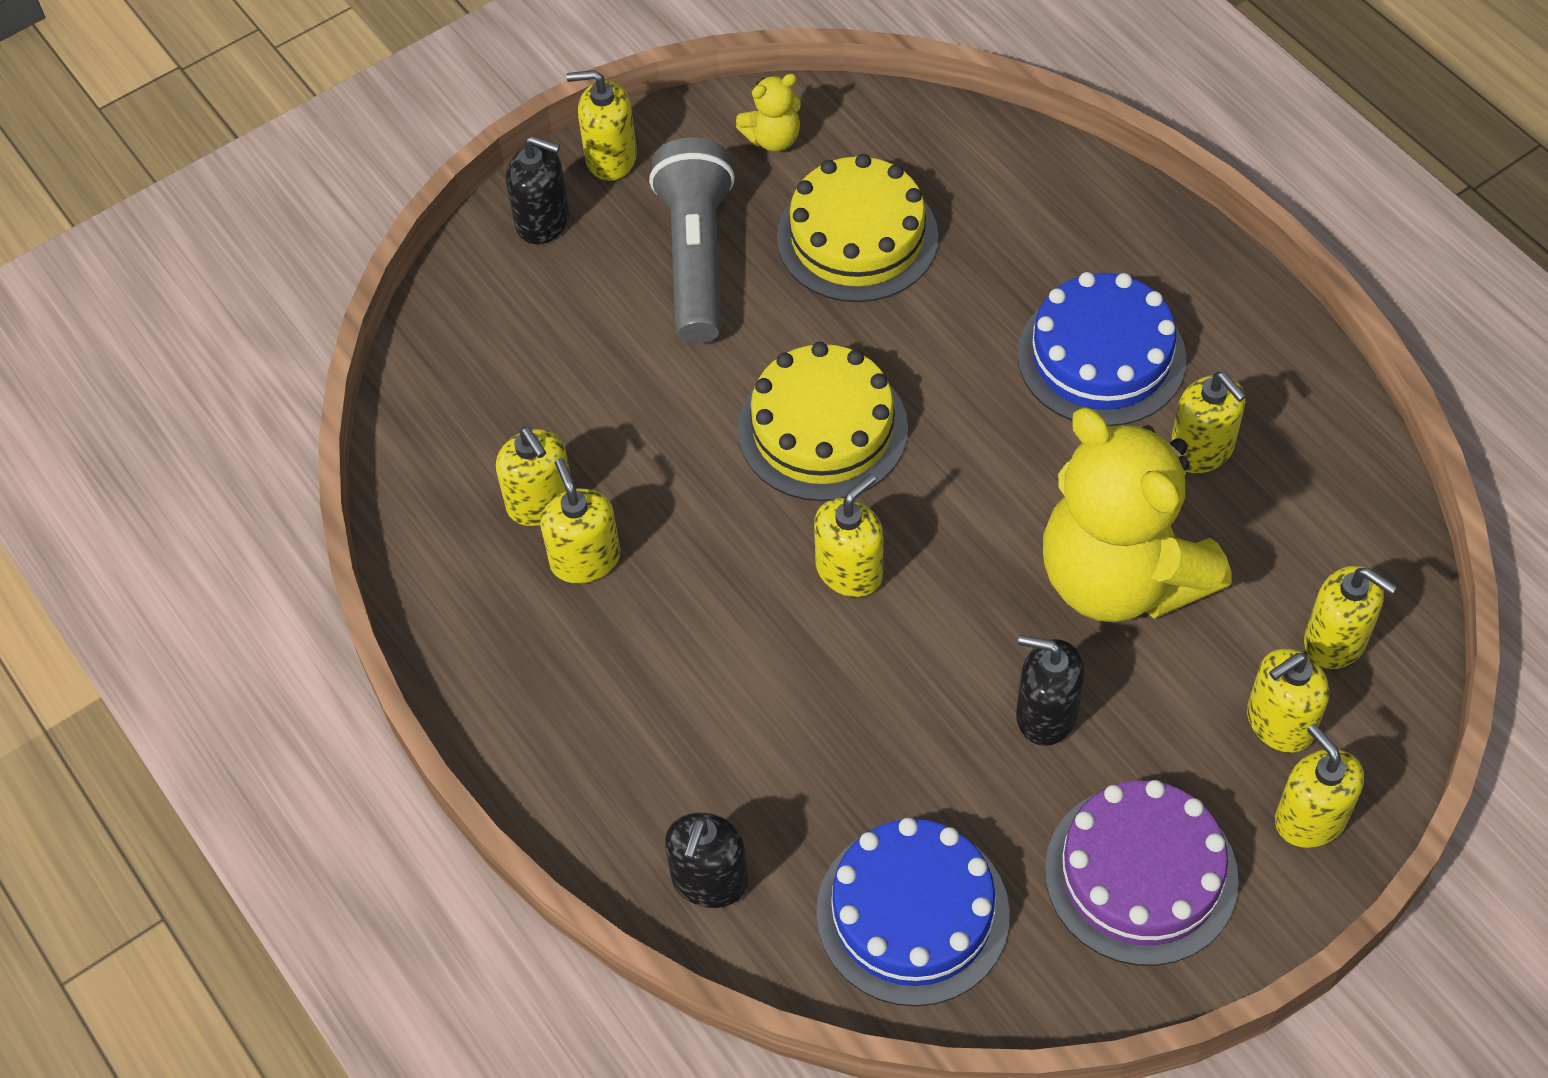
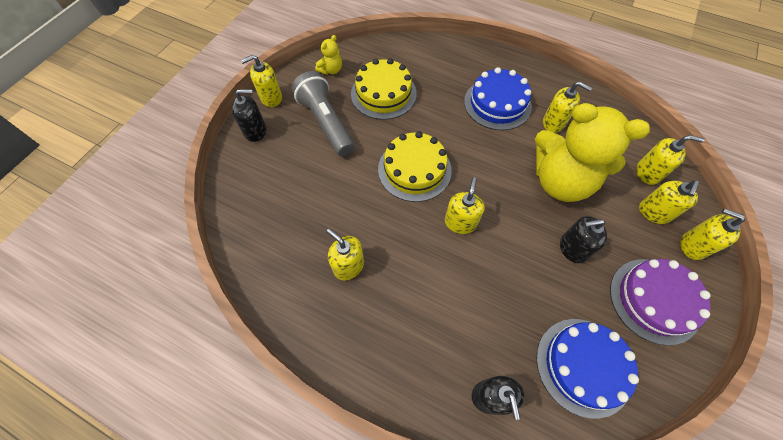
camera: 30 degrees left, 5 degrees up
(540, 502) = (315, 248): yellow soap dispenser -> none

